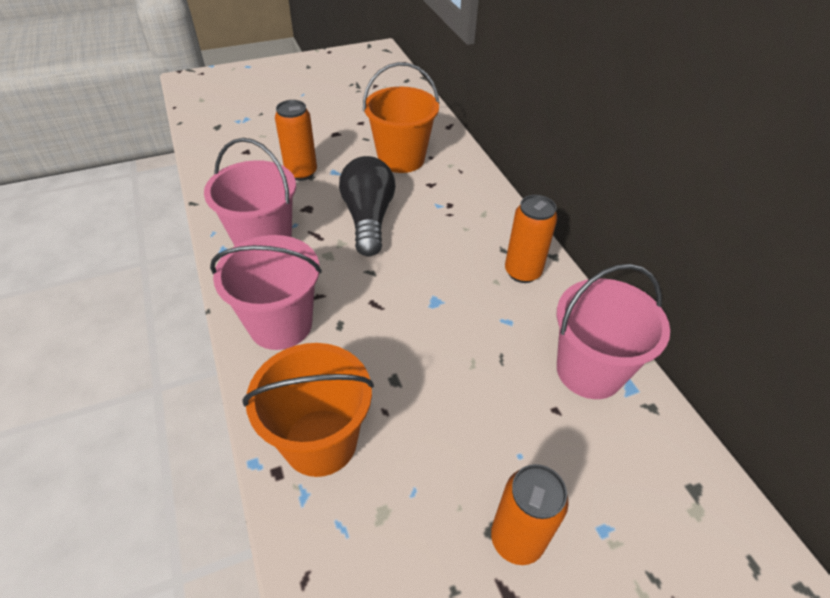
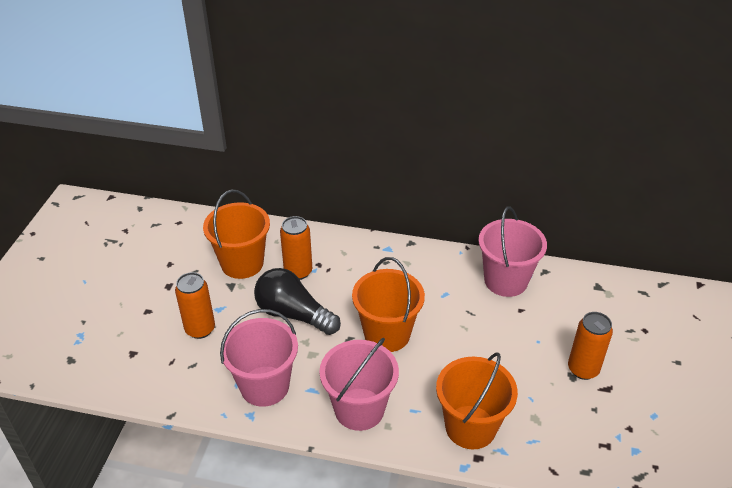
camera: 55 degrees left, 5 degrees down
(402, 298) = (387, 334): none -> orange bucket
(522, 272) = (412, 264): orange can -> orange can (298, 271)

